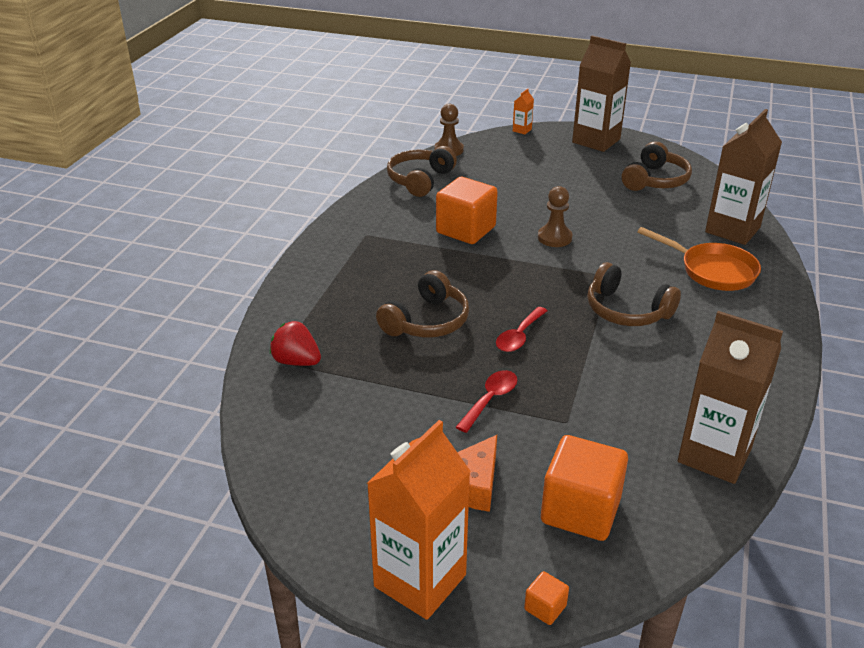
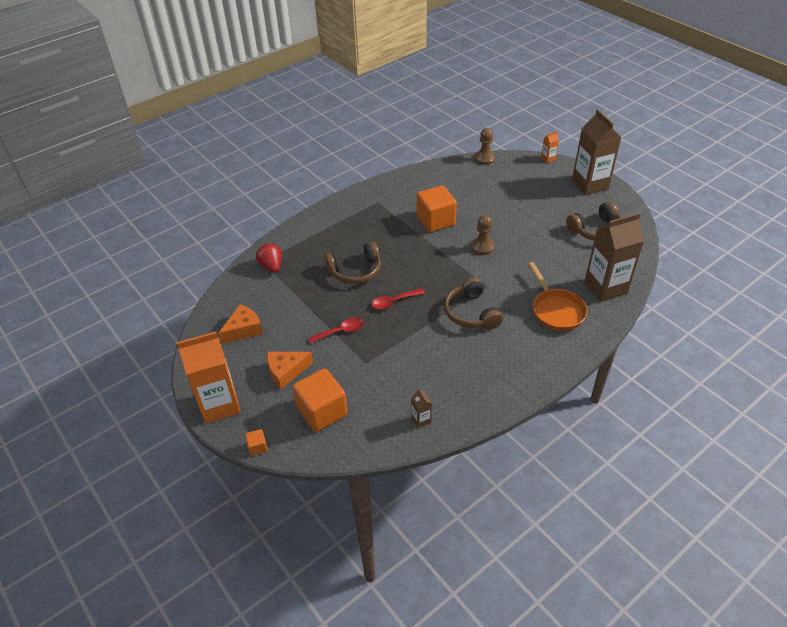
camera: 35 degrees right, 10 degrees up
(343, 460) = (243, 329): none -> orange cheese
(420, 180) = (444, 175): brown headphones -> none
(714, 455) = (421, 420): brown carton -> brown carton, size x0.41

